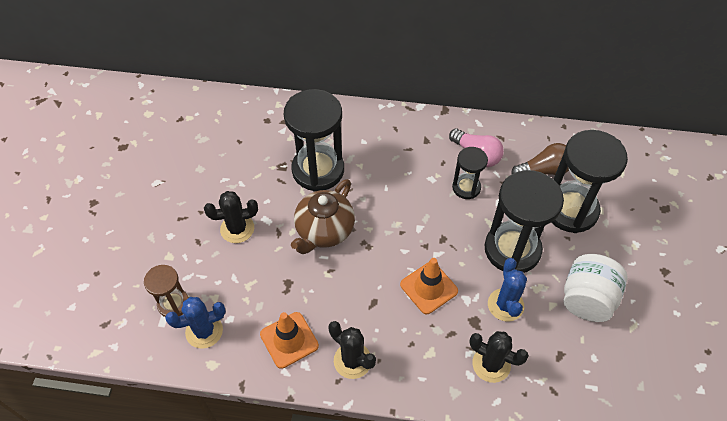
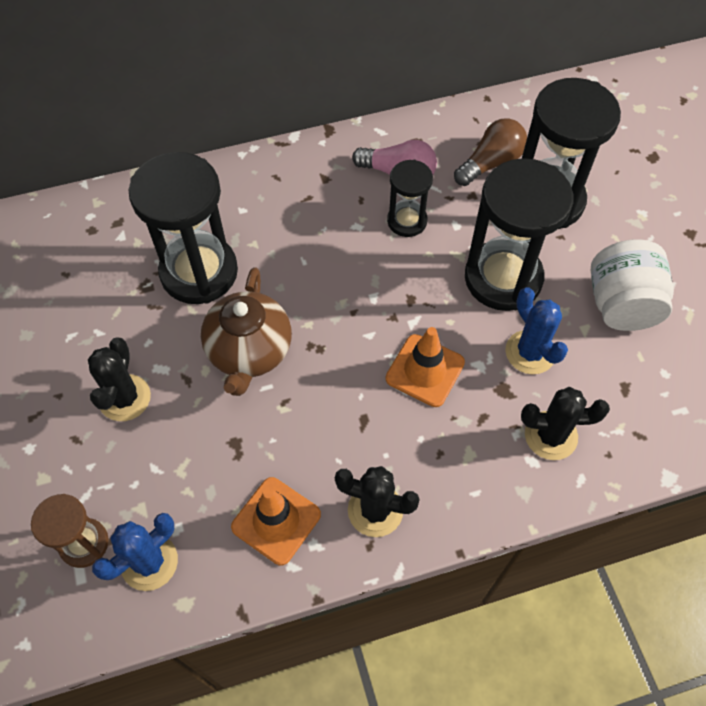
camera: 25 degrees left, 5 degrees up
(237, 229) = (125, 398): black cactus -> black cactus turned 45 degrees counterclockwise

